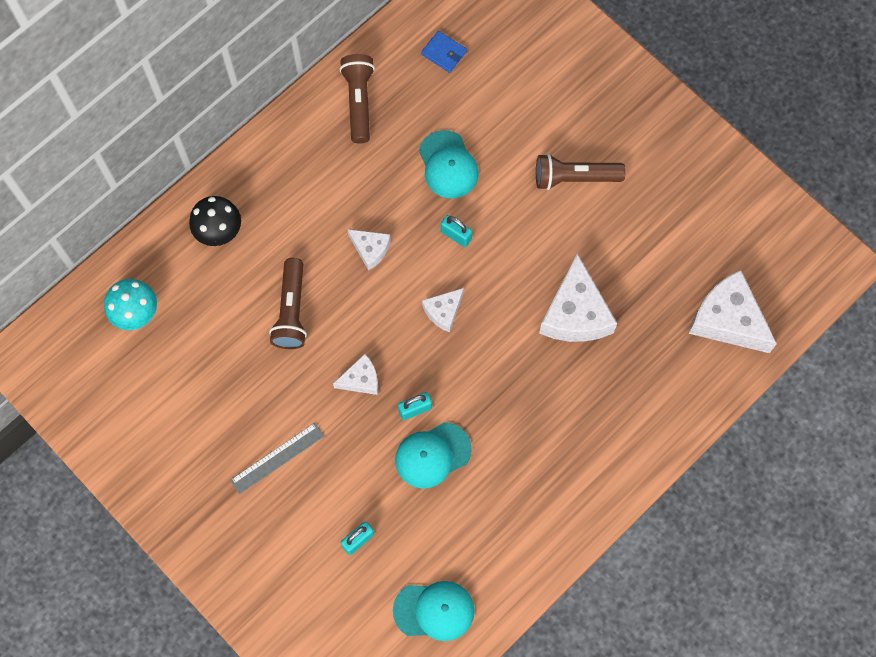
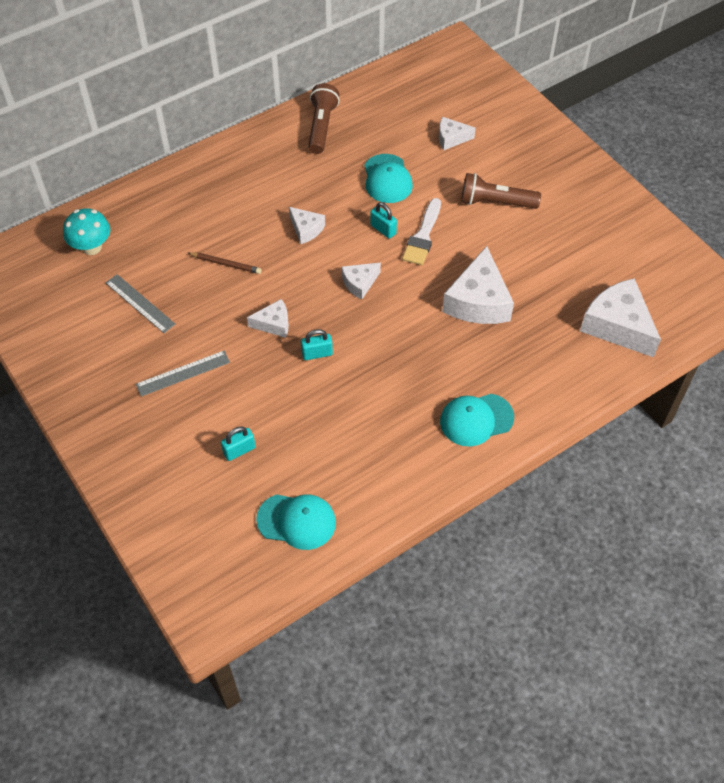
camera: 10 degrees right, 15 degrees down
(209, 378) = (140, 303): none -> grey ruler
(219, 231) = (180, 199): black mushroom -> none
(291, 311) = (226, 264): brown flashlight -> brown pencil
(432, 455) = (324, 392): turquoise cap -> turquoise cap (476, 420)
(444, 53) = (400, 103): blue wallet -> none
(501, 237) = (423, 236): none -> white brush
(511, 95) = (451, 138): none -> white cheese

